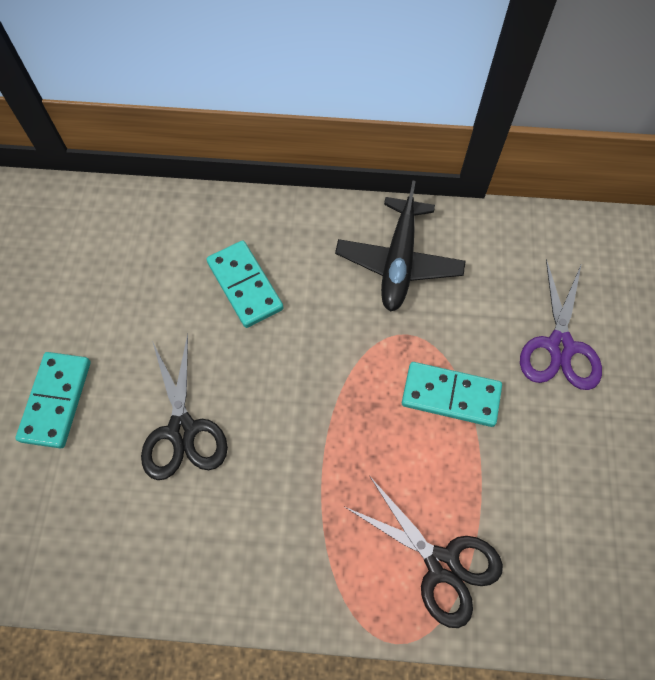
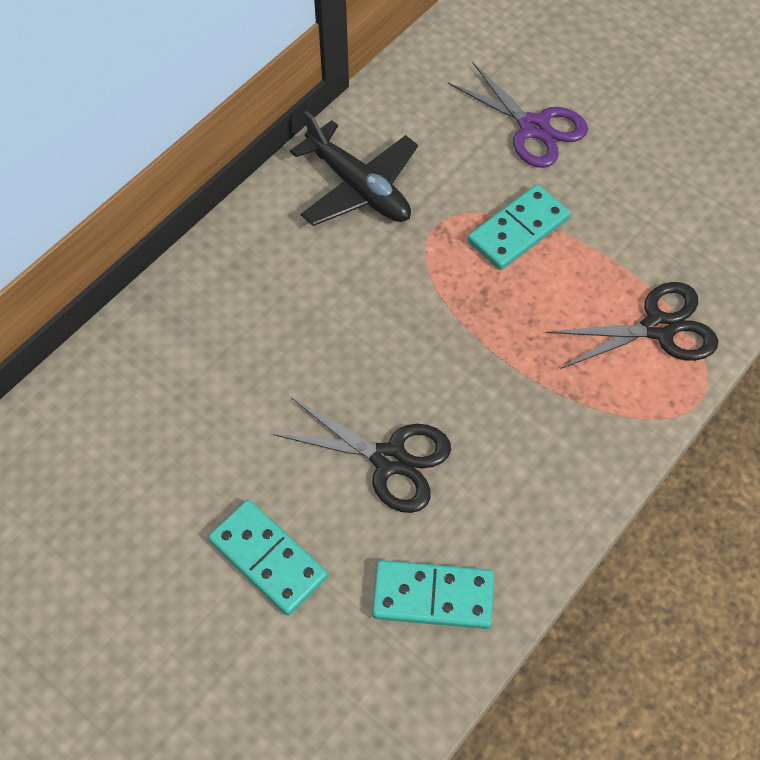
camera: 55 degrees left, 5 degrees down
(245, 285) = (278, 322): turquoise domino -> turquoise domino (433, 596)

